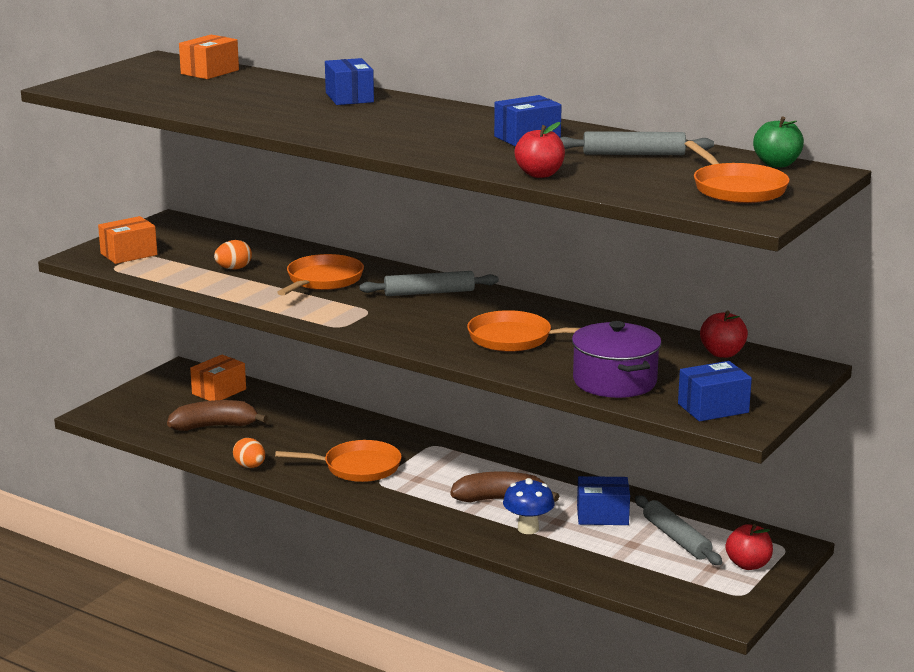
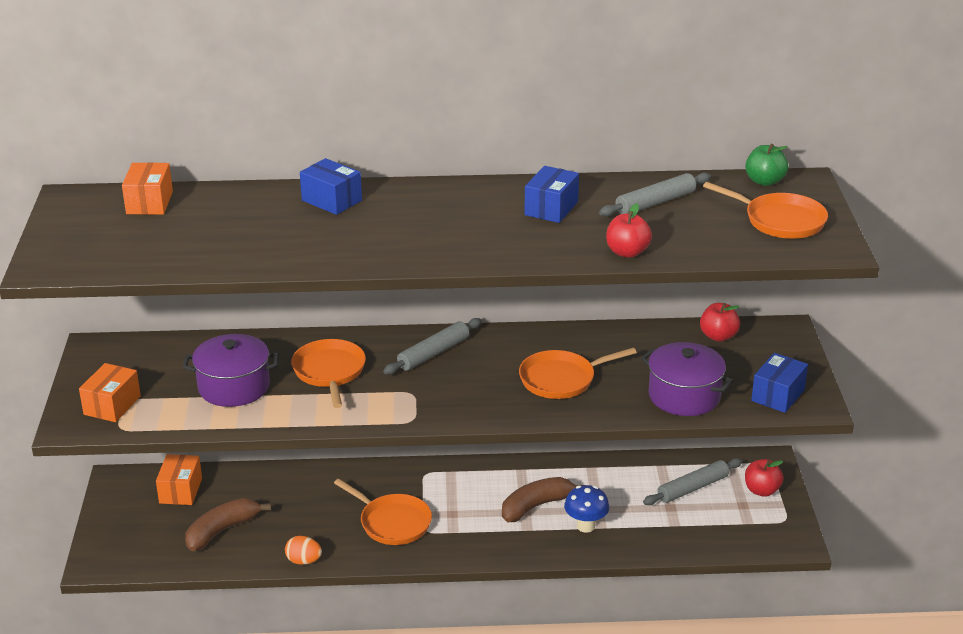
camera: 35 degrees left, 10 degrees up
(233, 269) = (234, 387): orange egg -> purple pot
(357, 467) = (392, 522): orange pan -> orange pan turned 75 degrees clockwise
(602, 515) = (622, 489): blue box -> none
(676, 538) = (693, 488): grey rolling pin -> grey rolling pin turned 60 degrees counterclockwise

